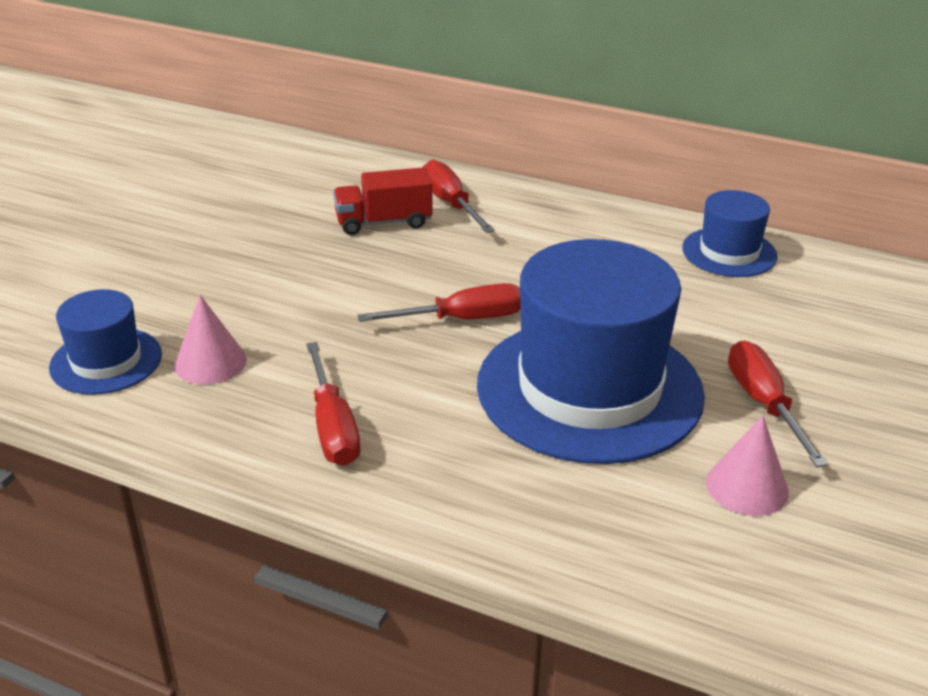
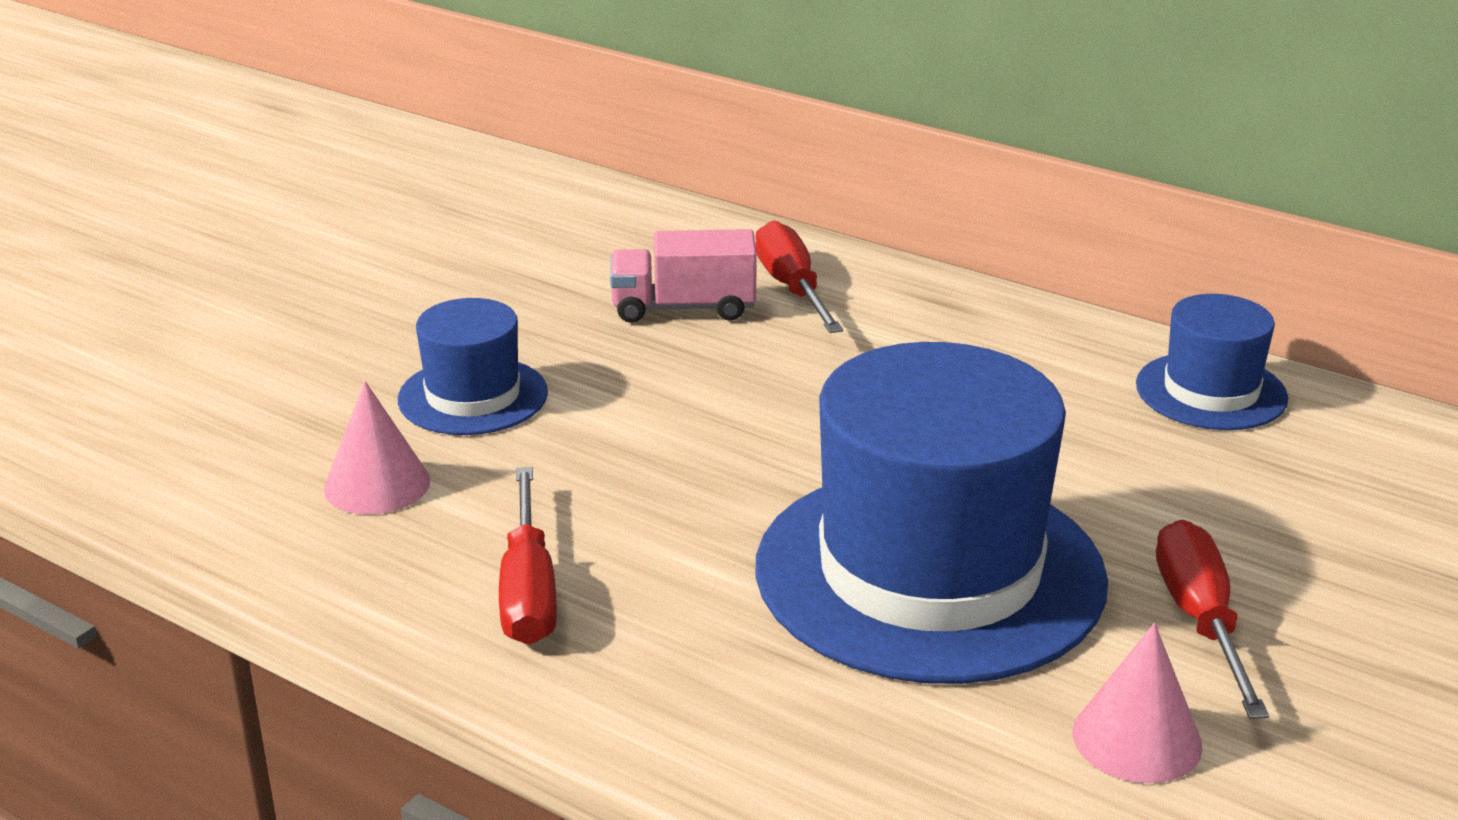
camera: 10 degrees right, 5 degrees down
(106, 361) = (231, 470): blue hat -> blue hat (473, 396)
(383, 222) = (683, 308): red truck -> pink truck
(462, 319) = (763, 456): red screwdriver -> none

